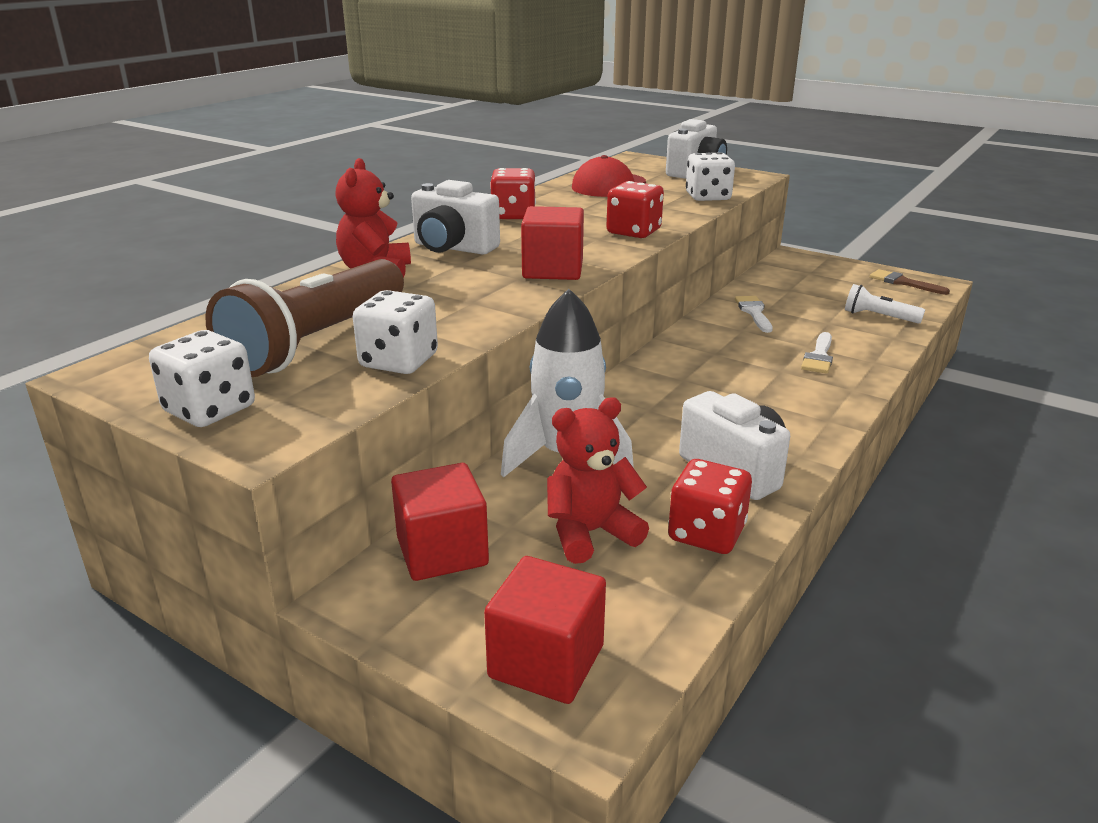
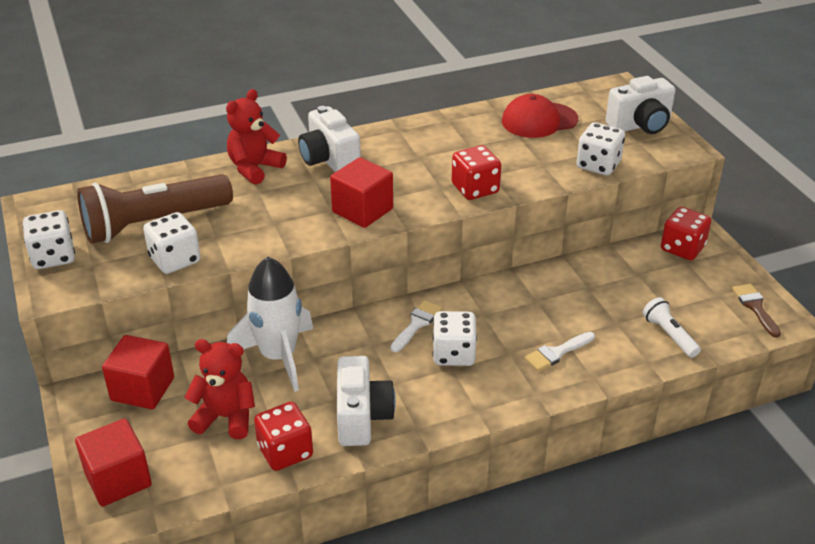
camera: 35 degrees right, 10 degrees up
(513, 215) = (416, 135): red dice -> red dice (682, 248)
(736, 389) = (453, 354): none -> white dice
(754, 312) = (571, 287): white brush -> white brush (417, 324)

